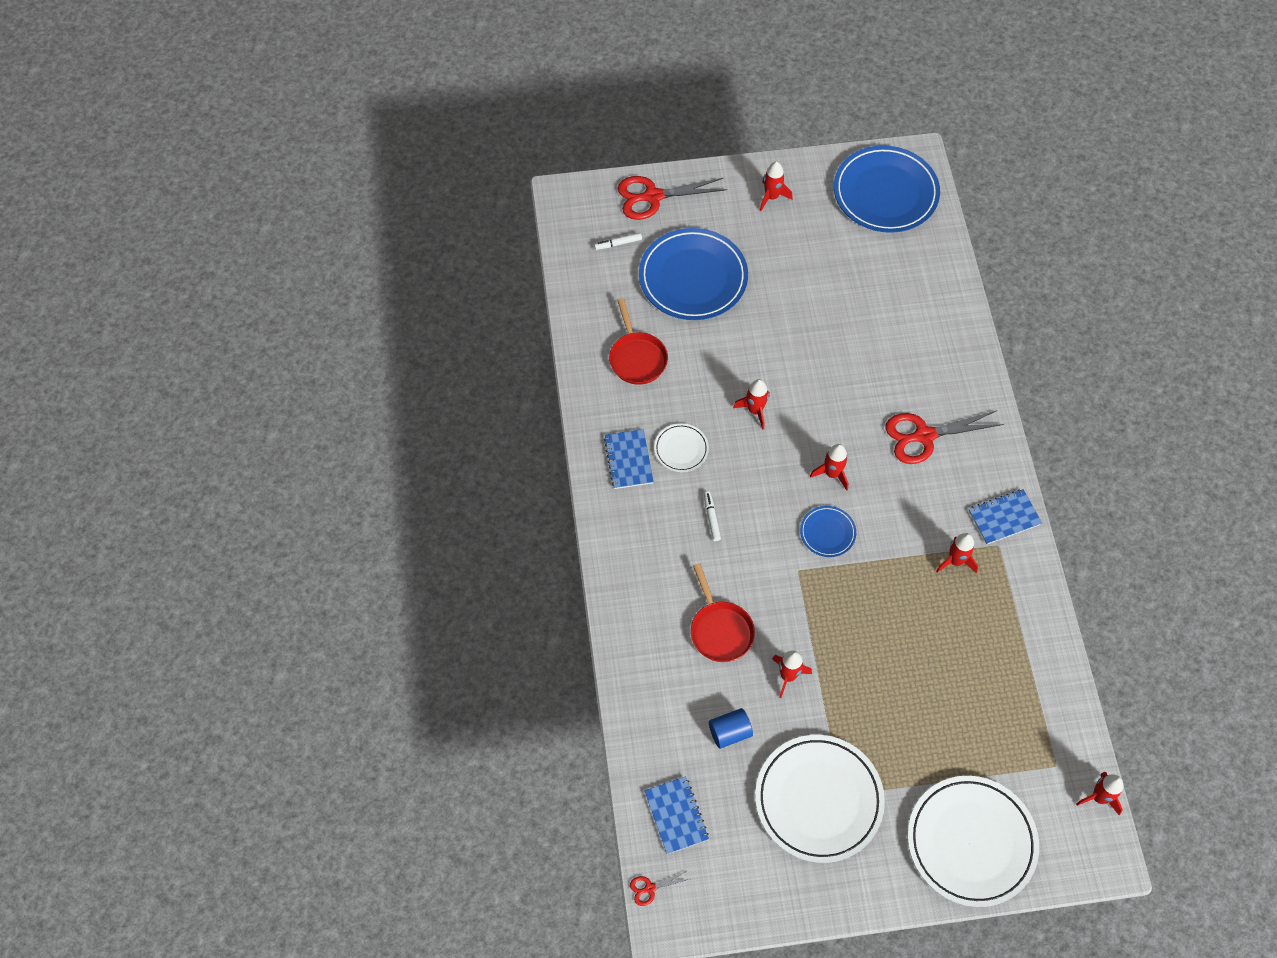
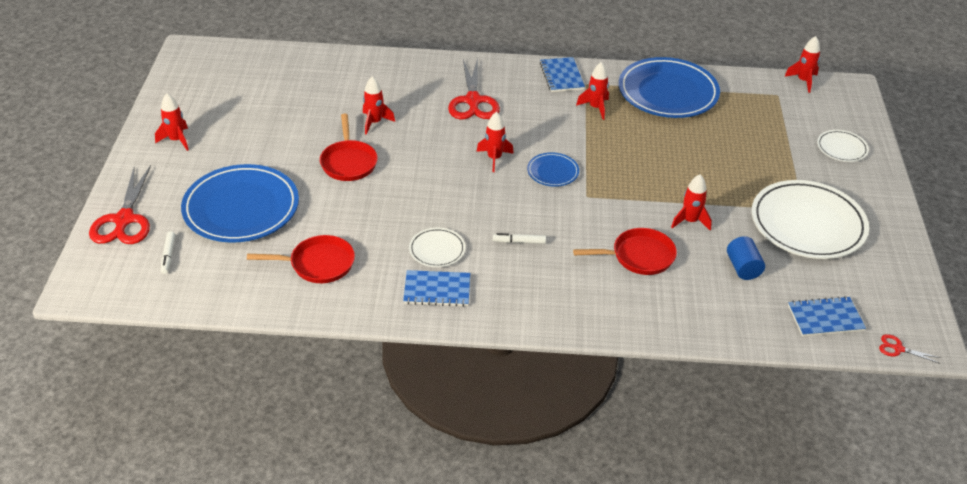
camera: 80 degrees left, 20 degrees down
(650, 888) = (898, 349): red scissors -> red scissors turned 120 degrees clockwise
(755, 410) = (412, 193): red rocket -> red rocket (374, 122)
(784, 346) = (348, 162): none -> red pan
(885, 193) = (214, 74): blue plate -> blue plate (668, 92)
(971, 842) = (841, 148): white plate -> white plate, size x0.47

